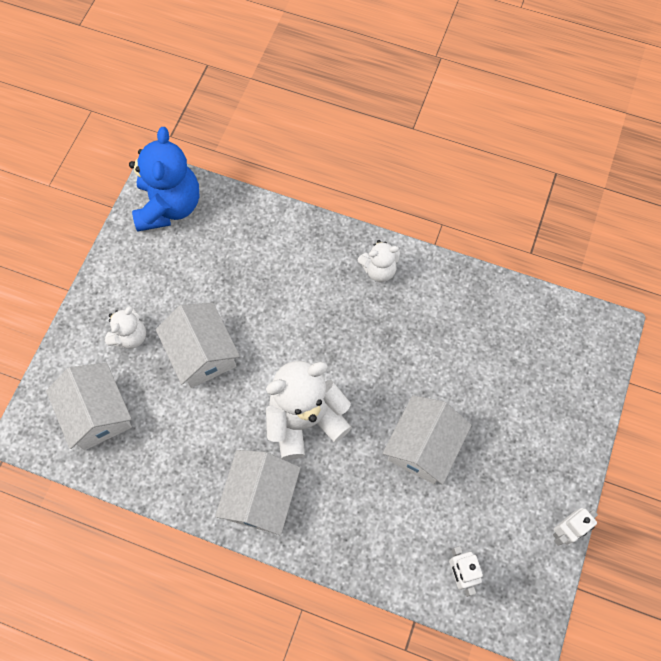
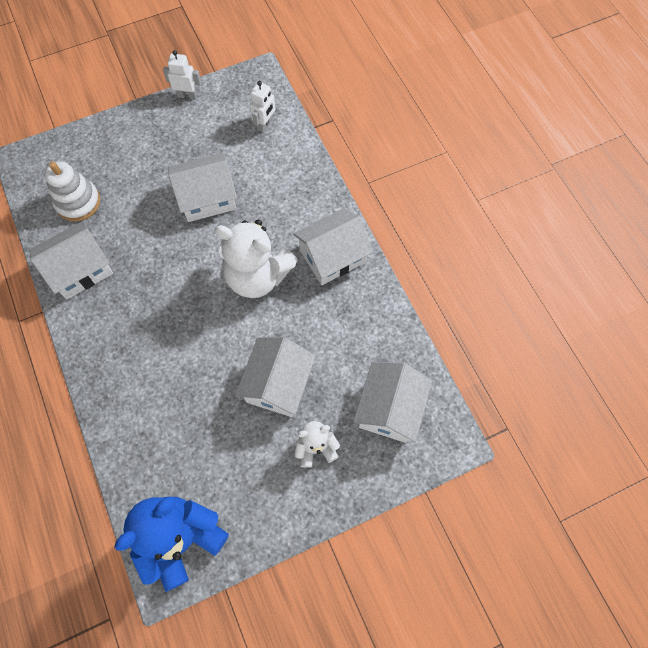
camera: 135 degrees left, 0 degrees up
(379, 270) = (98, 328): white teddy bear -> none
(446, 294) = (80, 269): none -> white house
(519, 340) = (78, 202): none -> white stacking toy

